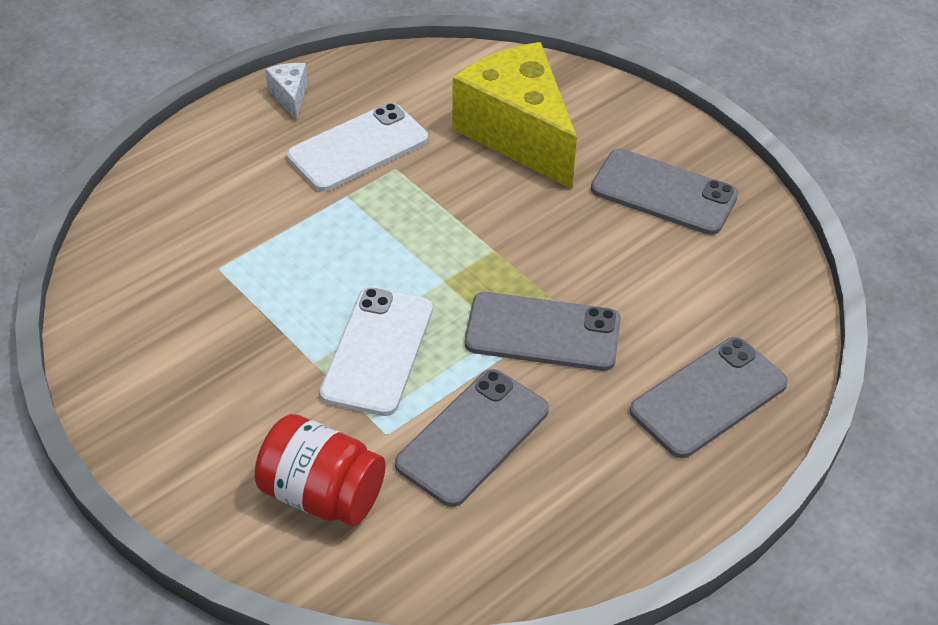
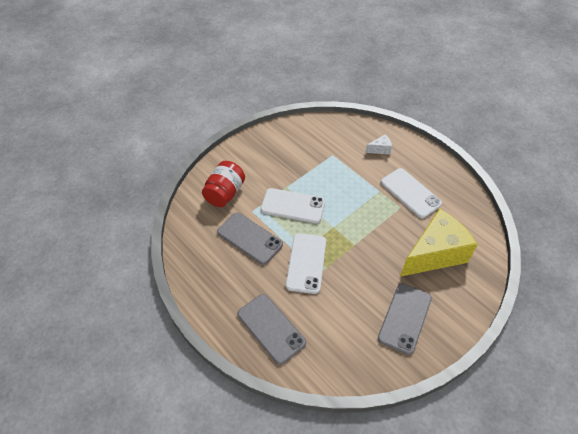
camera: 90 degrees right, 5 degrees up
(290, 96) = (438, 167): white cheese -> white cheese (380, 149)
(542, 332) = (306, 263): grey phone -> white phone

